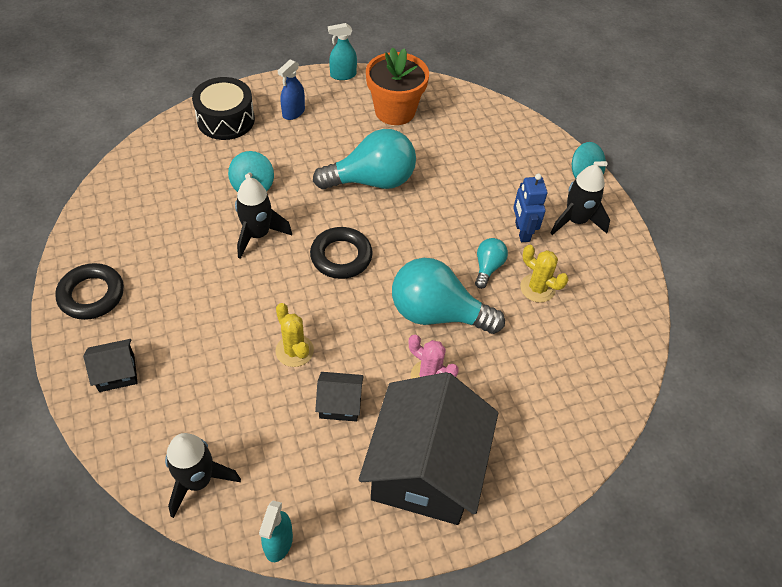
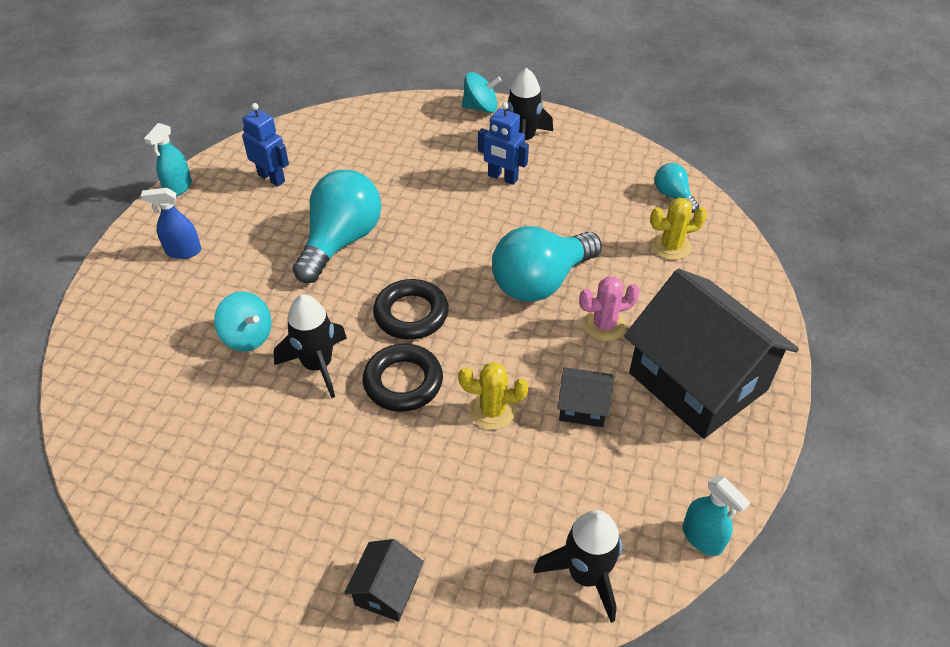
camera: 50 degrees left, 5 degrees down
(91, 295) = (251, 565): black ring -> black ring (403, 382)
(226, 120) = (126, 311): black drum -> none
(293, 112) = (183, 251): blue spray bottle -> blue spray bottle turned 105 degrees clockwise
(340, 404) = (583, 407): black house -> black house turned 60 degrees clockwise
(395, 111) = (271, 178): orange flower pot -> blue robot
(488, 267) = (520, 220): turquoise light bulb -> turquoise light bulb (673, 196)
(537, 288) = (571, 203): yellow cactus -> yellow cactus (671, 246)

